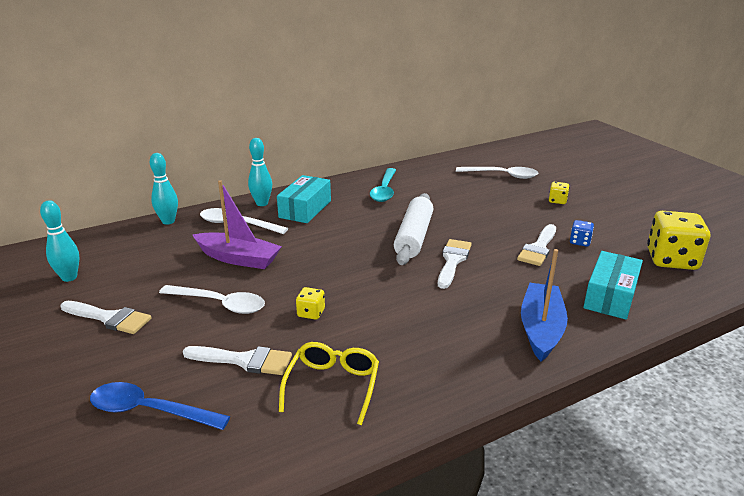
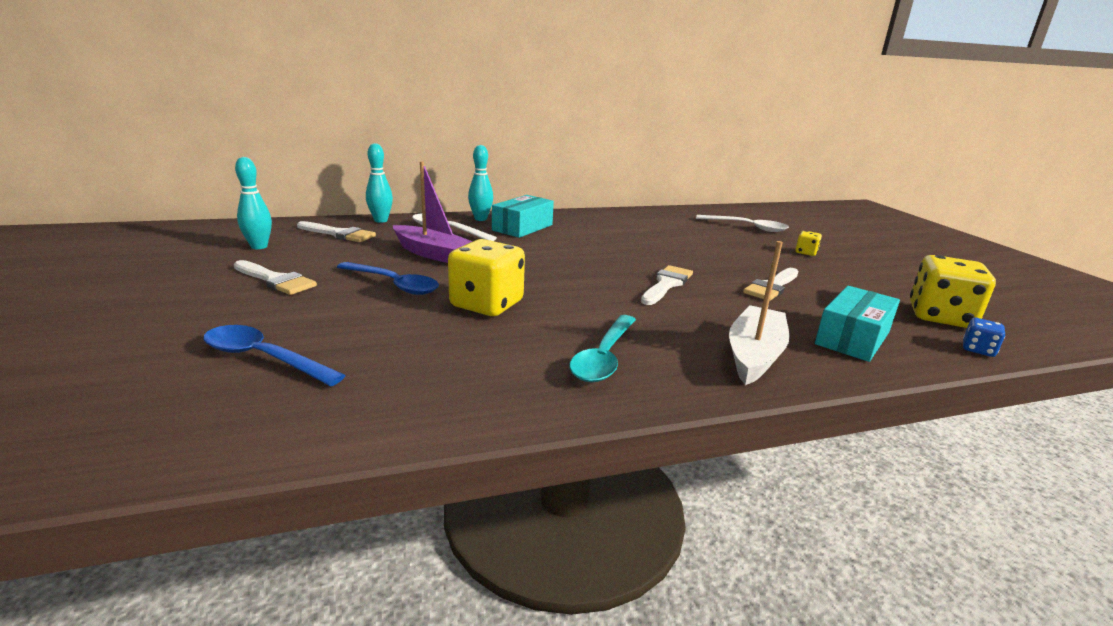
camera: 10 degrees right, 5 degrees down
(220, 304) = (394, 285): white spoon -> blue spoon
(244, 360) = (392, 332): white brush -> white brush (339, 234)
(311, 313) = (486, 304): yellow dice -> yellow dice, size x2.17
(333, 385) = (479, 368): yellow glasses -> none
(384, 190) = (612, 224): turquoise spoon -> turquoise spoon (604, 357)
(414, 237) = (630, 261): white rolling pin -> none
(541, 329) = (754, 355): blue boat -> white boat
(580, 242) = (824, 288): blue dice -> blue dice (978, 350)

